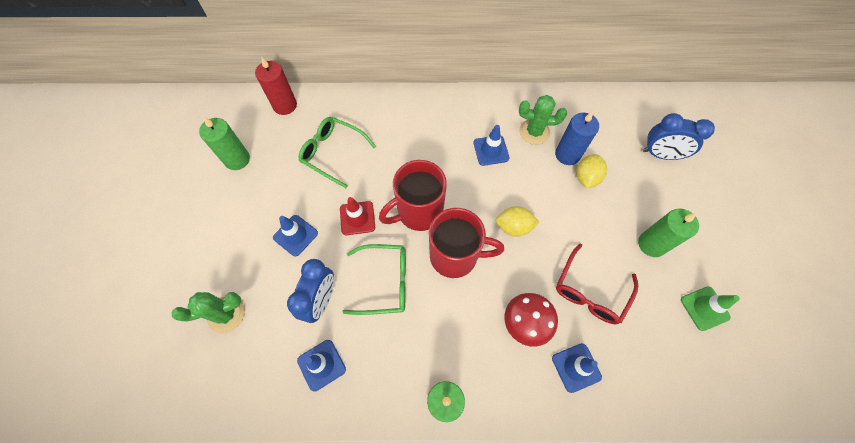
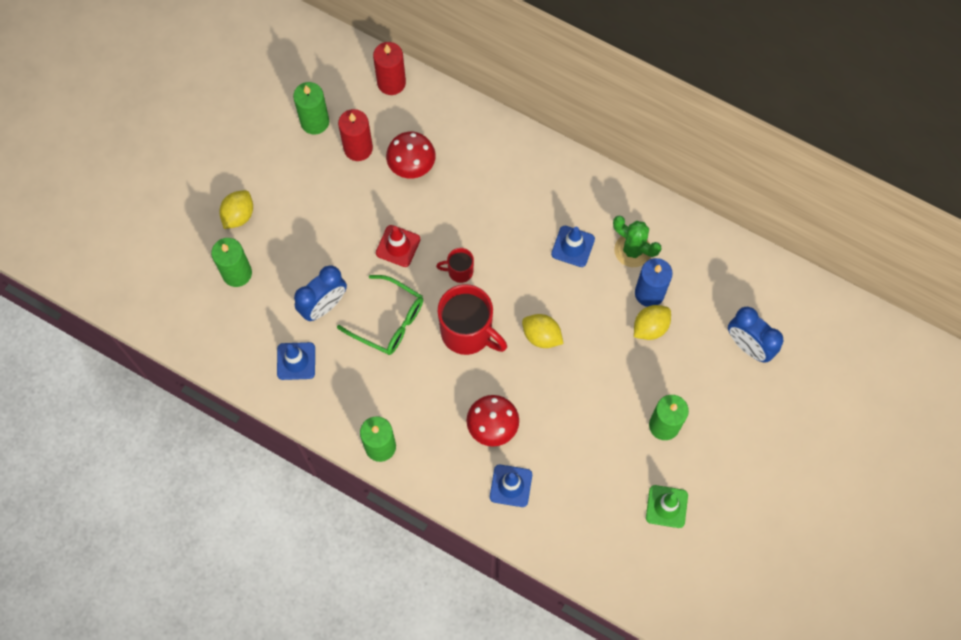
camera: 30 degrees right, 5 degrees up
(205, 263) = (238, 215): none -> yellow lemon
(226, 314) = (237, 273): green cactus -> green candle
(283, 162) = (358, 148): none -> red candle
(295, 235) = (332, 232): blue traffic cone -> none
(333, 153) = (411, 164): green glasses -> red mushroom
(418, 212) = (459, 271): red mug -> red mug, size x0.50
(590, 291) = (571, 433): red glasses -> none

